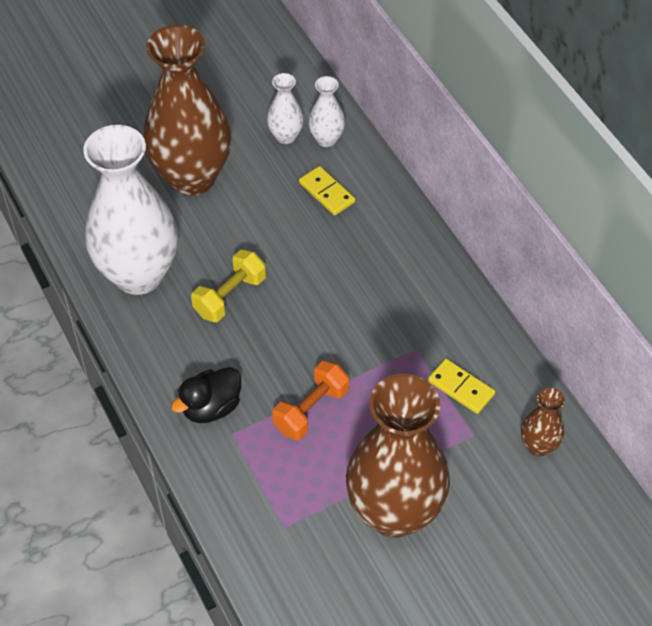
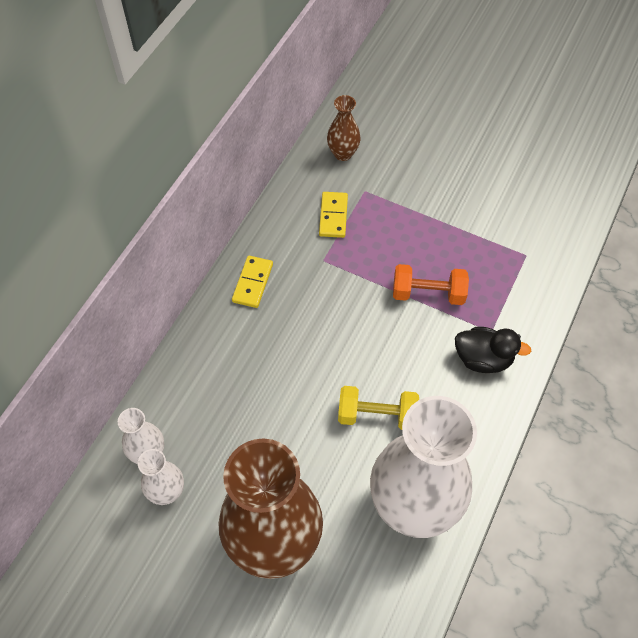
camera: 125 degrees left, 5 degrees up
(327, 192) = (213, 412): yellow domino -> yellow domino (252, 283)
(394, 512) = (459, 202): brown vase -> none

